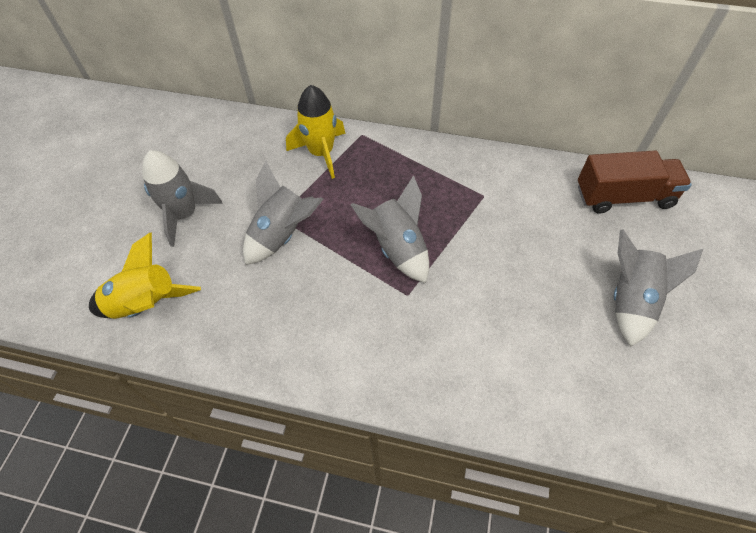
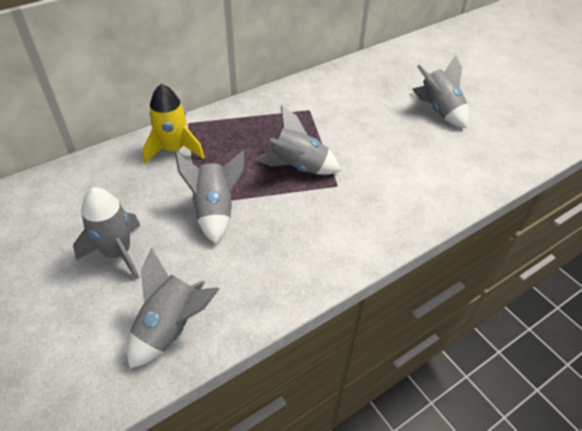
camera: 50 degrees left, 10 degrees down
(146, 305) = (171, 327): yellow rocket -> grey rocket
(623, 197) = (376, 68): brown truck -> none

